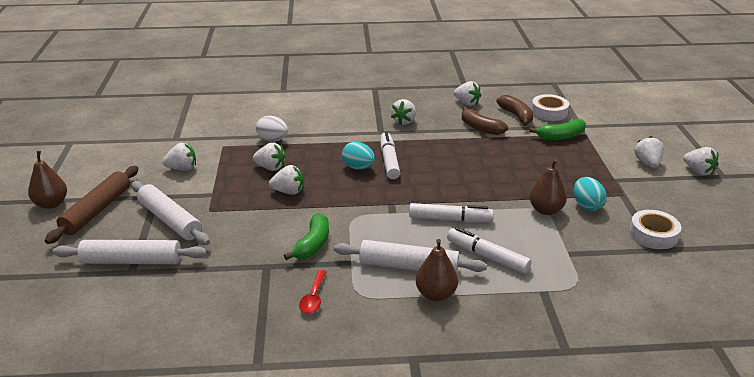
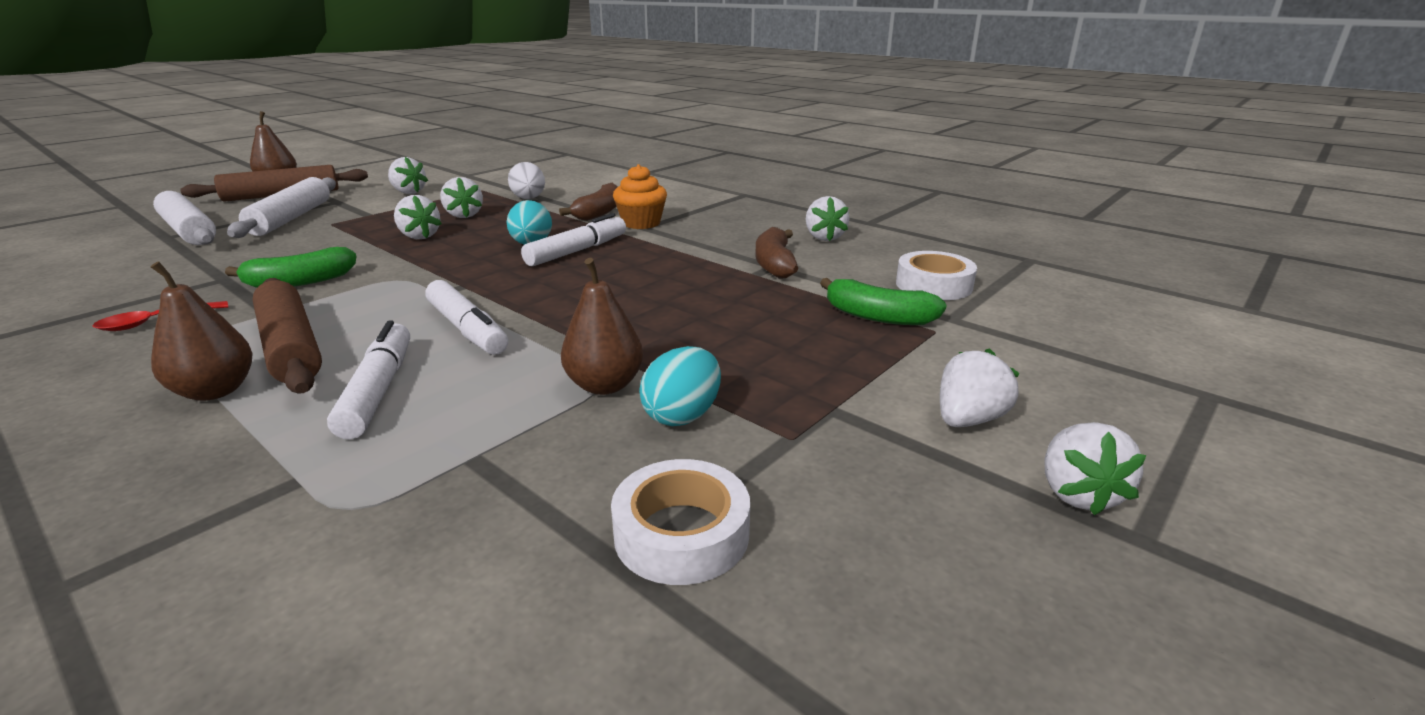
camera: 45 degrees right, 5 degrees down
(374, 130) = (641, 223): none -> orange cupcake
(404, 121) = (695, 227): white strawberry -> none
(408, 266) = (291, 347): white rolling pin -> brown rolling pin
(516, 116) = (865, 271): brown banana -> brown banana (599, 212)

